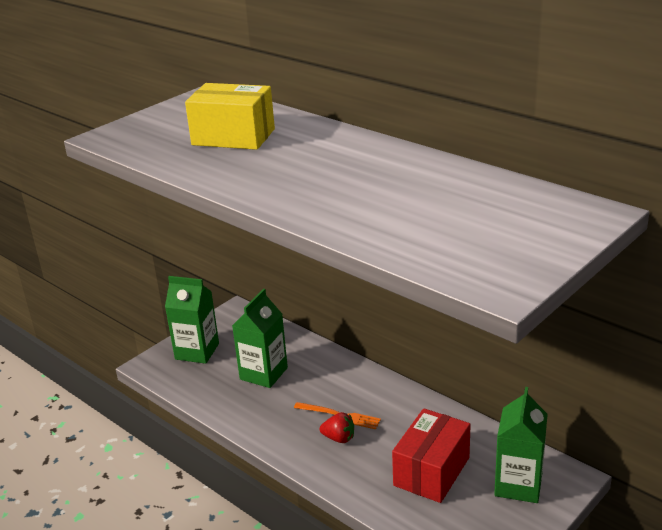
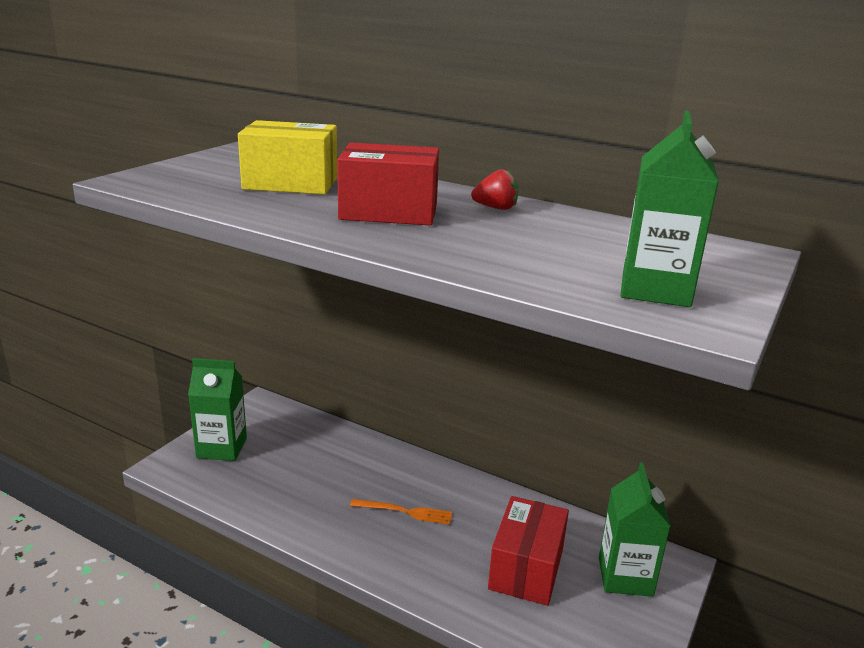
camera: 15 degrees left, 5 degrees down
(263, 373) = (305, 469): green carton -> green carton (655, 290)
(302, 169) = (389, 212): none -> red box
(339, 438) = (410, 538): red strawberry -> red strawberry (496, 208)

